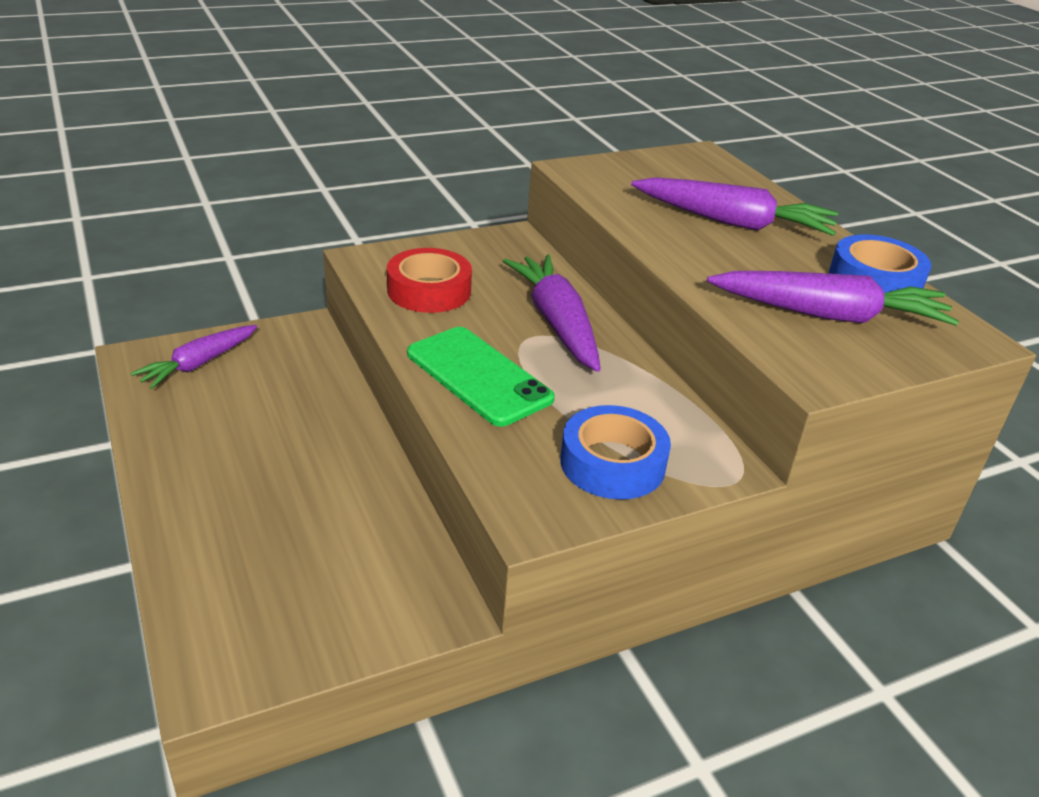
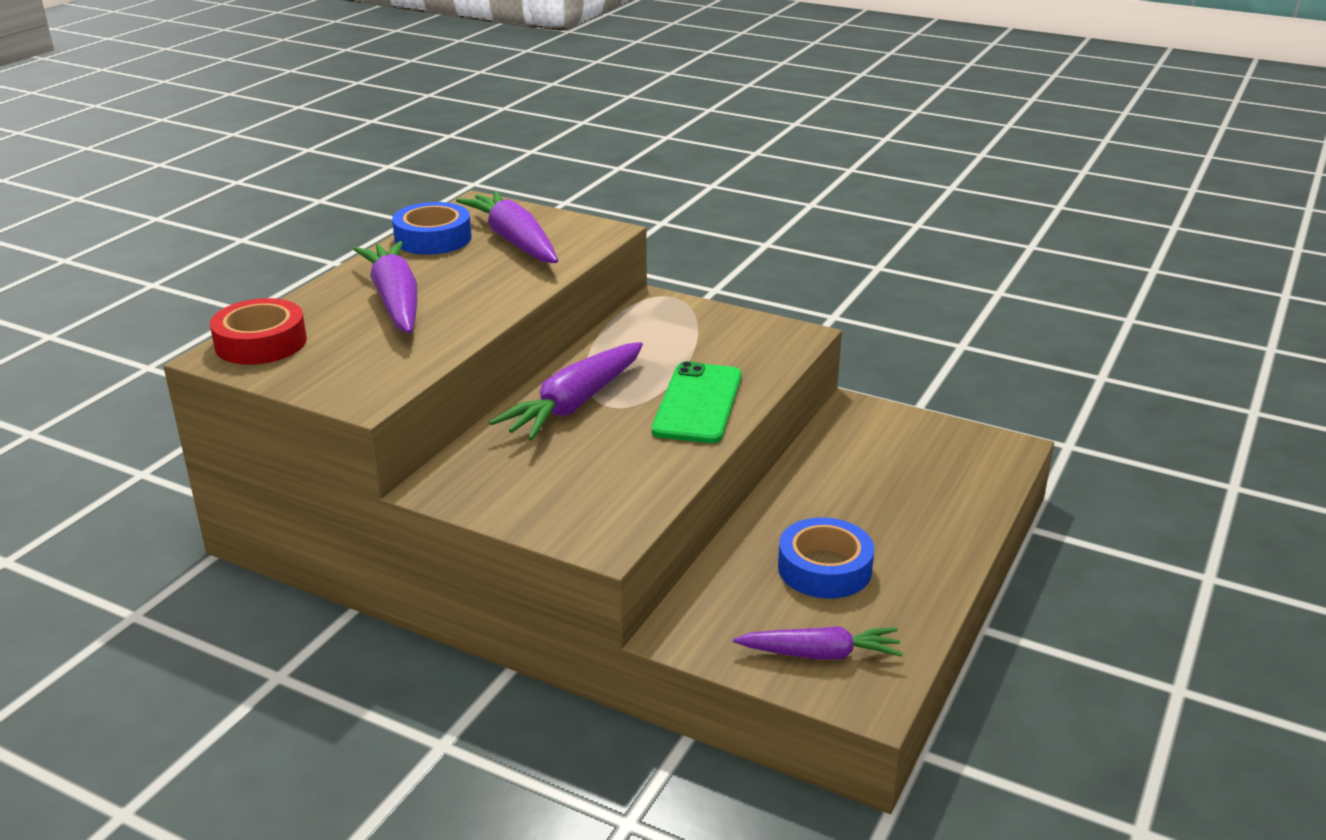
camera: 125 degrees left, 5 degrees down
(429, 290) = (611, 479): red tape -> red tape (261, 343)
(612, 463) = (712, 330): blue tape -> blue tape (824, 568)

